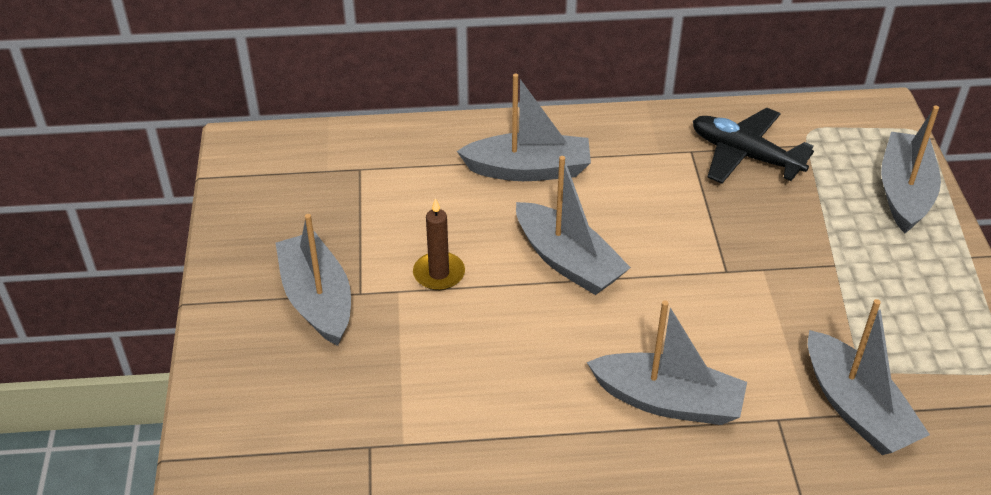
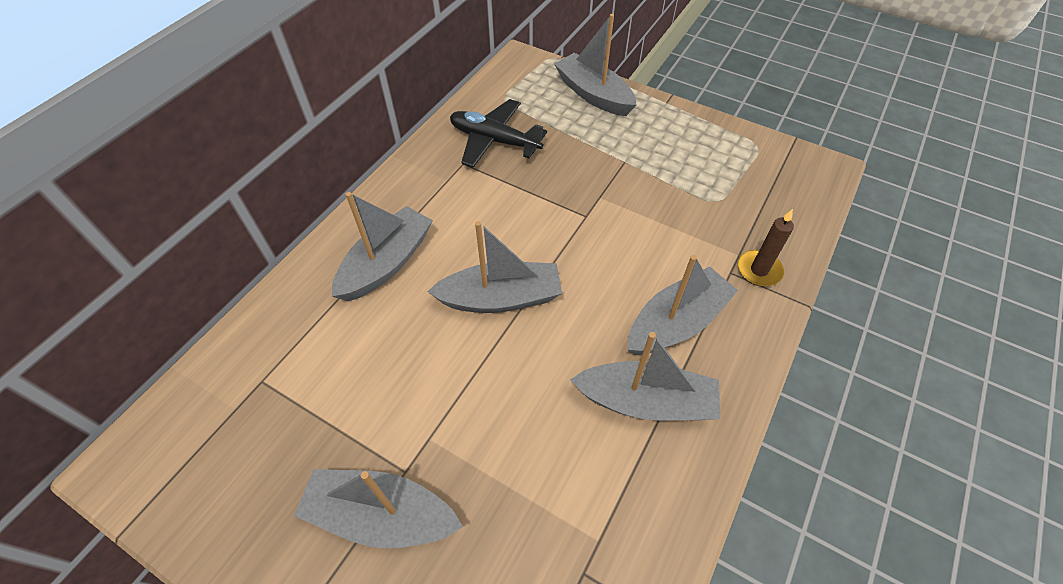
camera: 55 degrees left, 10 degrees up
(439, 273) = (437, 394): brown candle -> brown candle (759, 270)
(745, 155) = (494, 141): black plane -> black plane turned 45 degrees clockwise
(856, 408) = (746, 228): grey boat -> grey boat (646, 401)

